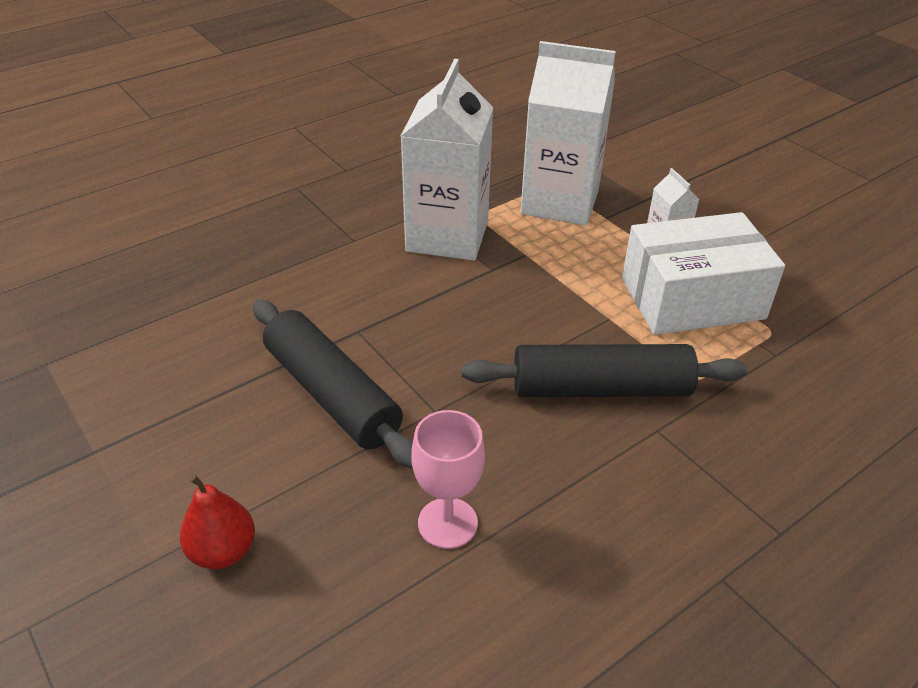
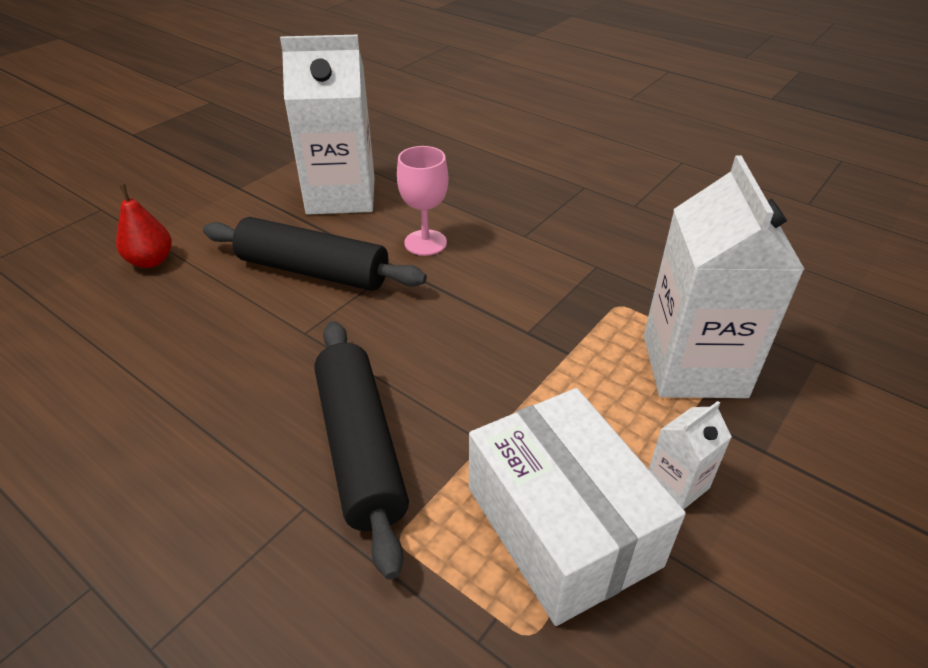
camera: 75 degrees right, 0 degrees up
(332, 394) = (313, 271): black rolling pin -> black rolling pin turned 75 degrees clockwise
(447, 236) = (567, 290): white carton -> white carton (341, 196)
(447, 523) = (173, 365): pink goblet -> pink goblet (425, 243)

